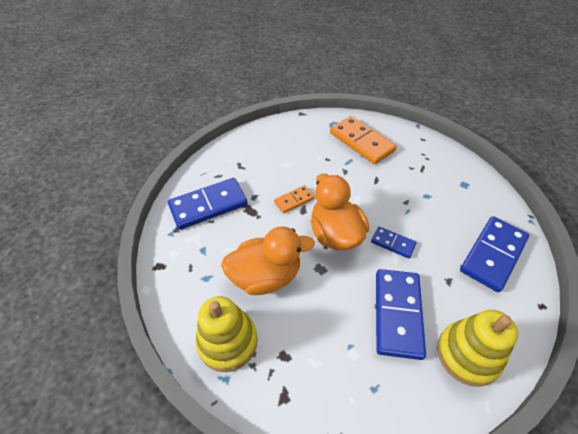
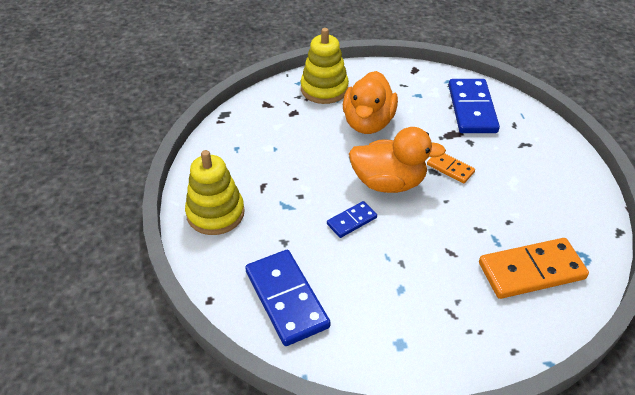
camera: 115 degrees right, 5 degrees down
(294, 200) = (450, 168): orange domino -> orange domino turned 45 degrees counterclockwise
(398, 314) = (279, 188): blue domino -> none

